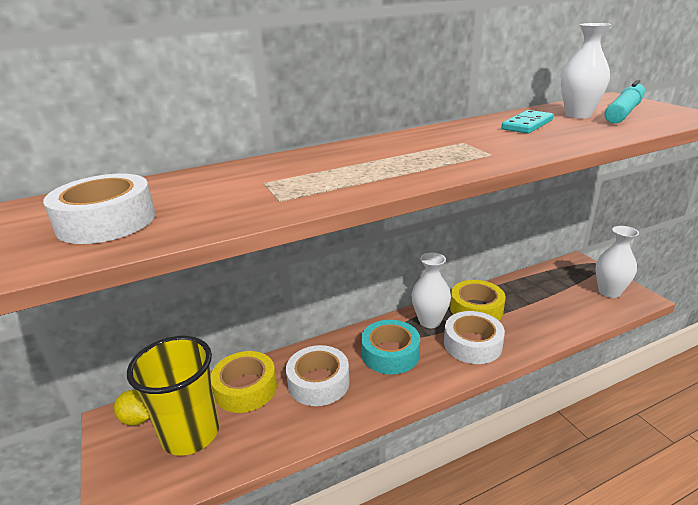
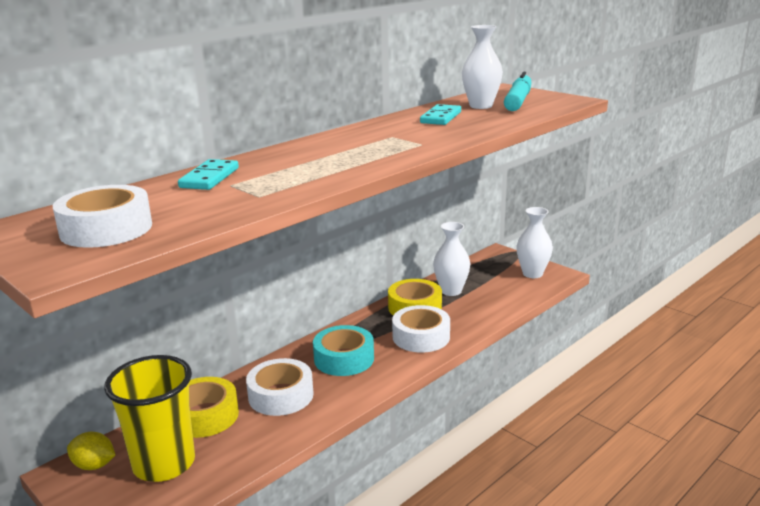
camera: 20 degrees left, 5 degrees down
(251, 172) = (209, 178): none -> turquoise domino
(429, 321) = (373, 325): white vase -> white vase (451, 291)

